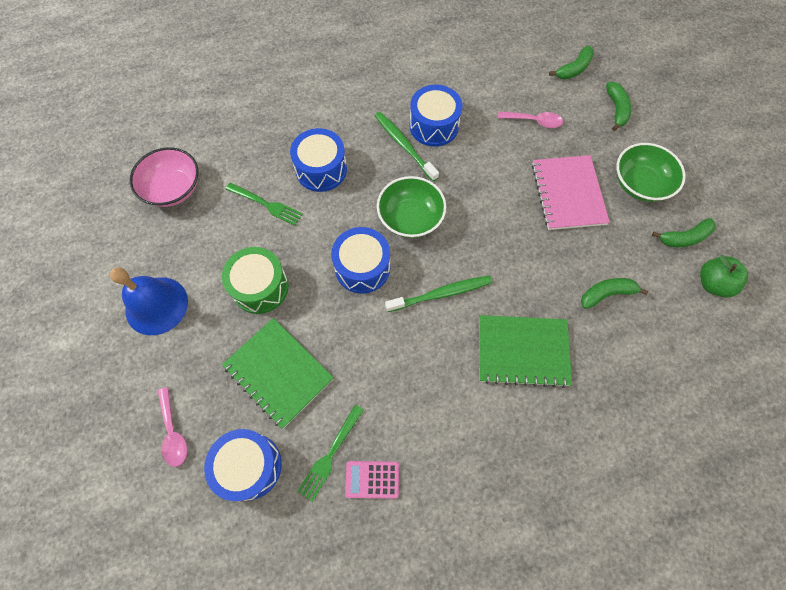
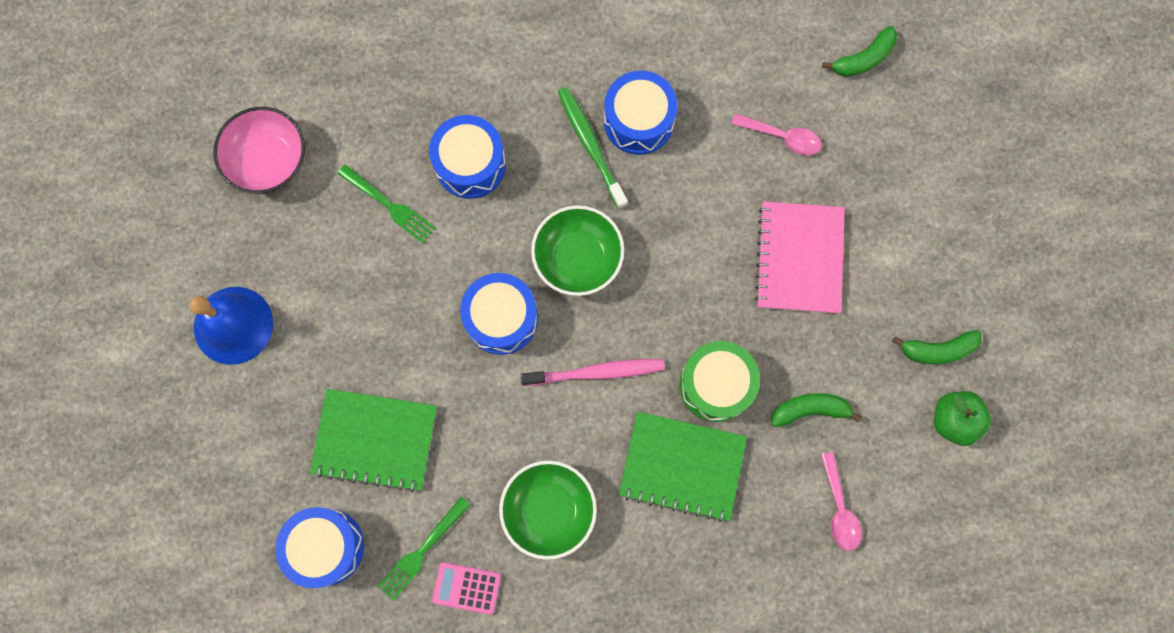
camera: 10 degrees right, 10 degrees up
(173, 432) = (241, 491): pink spoon -> pink spoon (839, 509)
(260, 287) = (366, 323): green drum -> green drum (716, 385)
(279, 372) = (375, 439): green notebook -> green notebook turned 45 degrees counterclockwise
(442, 293) = (597, 372): green toothbrush -> pink toothbrush
(616, 109) = (905, 137): green banana -> none
(640, 184) = (903, 260): green bowl -> green bowl (549, 510)

